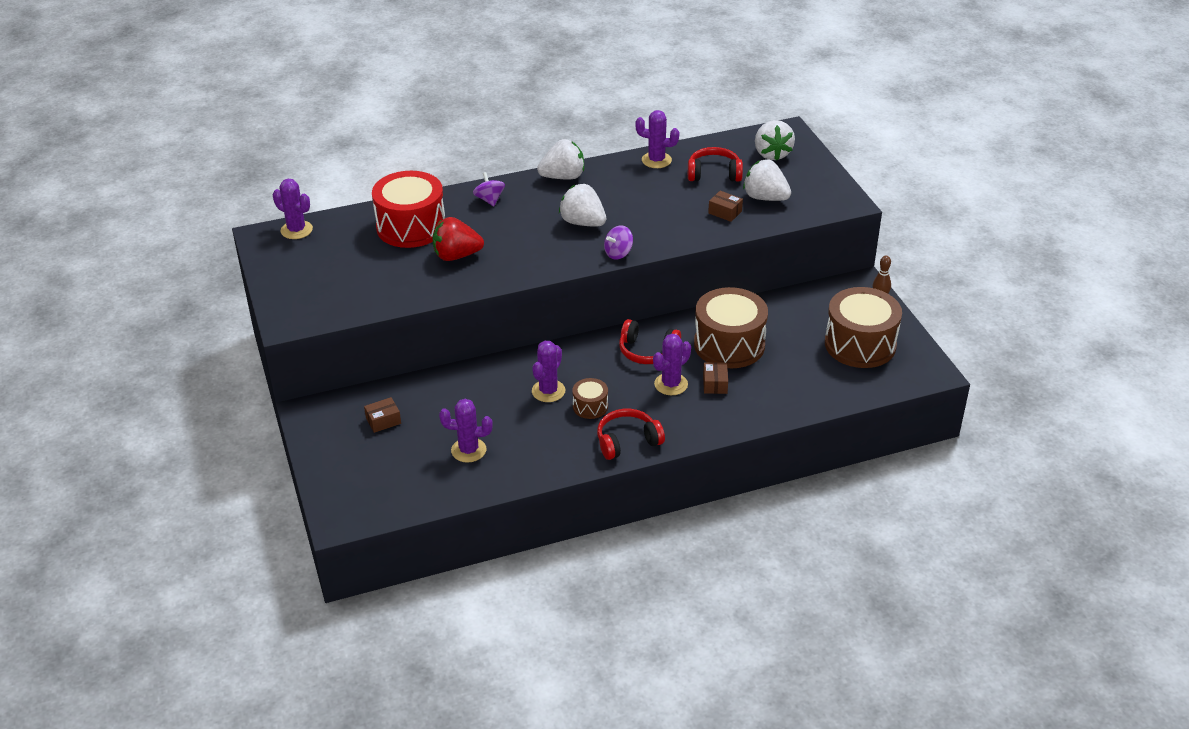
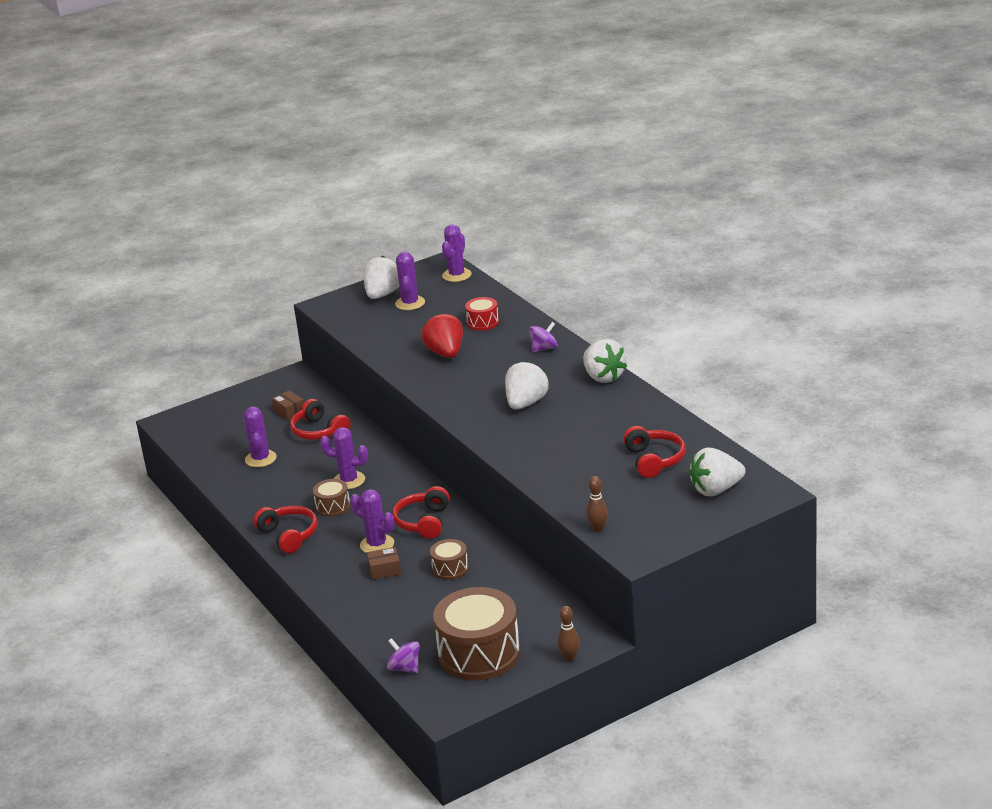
camera: 80 degrees right, 10 degrees down
(411, 227) = (483, 322): red drum -> red drum, size x0.48
(439, 403) = (319, 431): none -> red headphones
(618, 253) = (481, 432): purple spinning top -> purple spinning top (405, 668)
(656, 160) = (663, 422): purple cactus -> purple cactus (410, 303)
(725, 212) = (581, 479): brown box -> none
(729, 345) = (450, 568): brown drum -> brown drum, size x0.48
(765, 198) = (621, 499): white strawberry -> white strawberry (383, 294)
(804, 215) = (598, 529): none -> brown bowling pin

